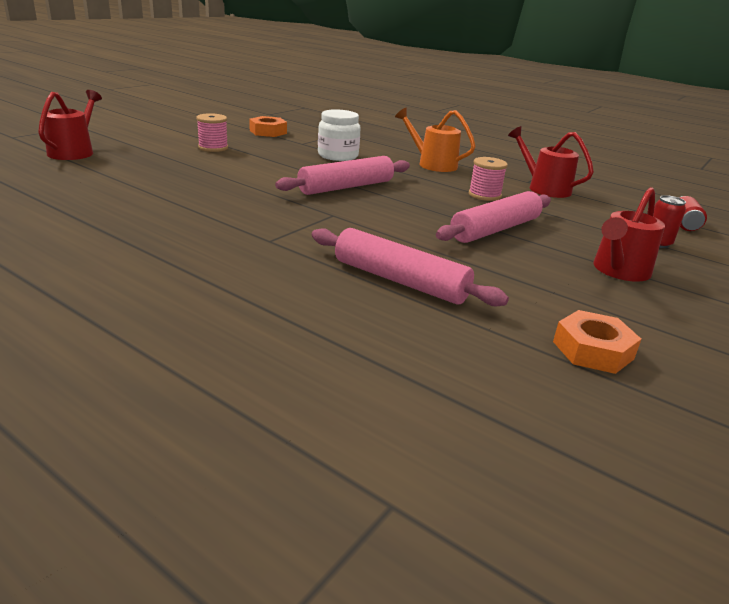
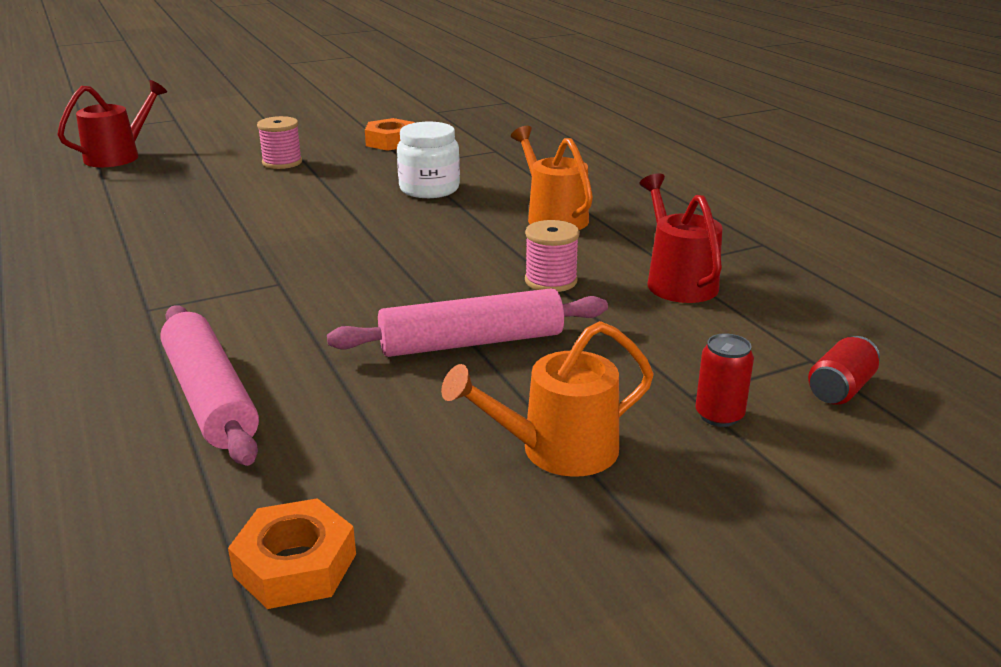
camera: 30 degrees right, 0 degrees up
(346, 187) = (363, 242): pink rolling pin -> none
(619, 271) = (558, 450): red watering can -> orange watering can

